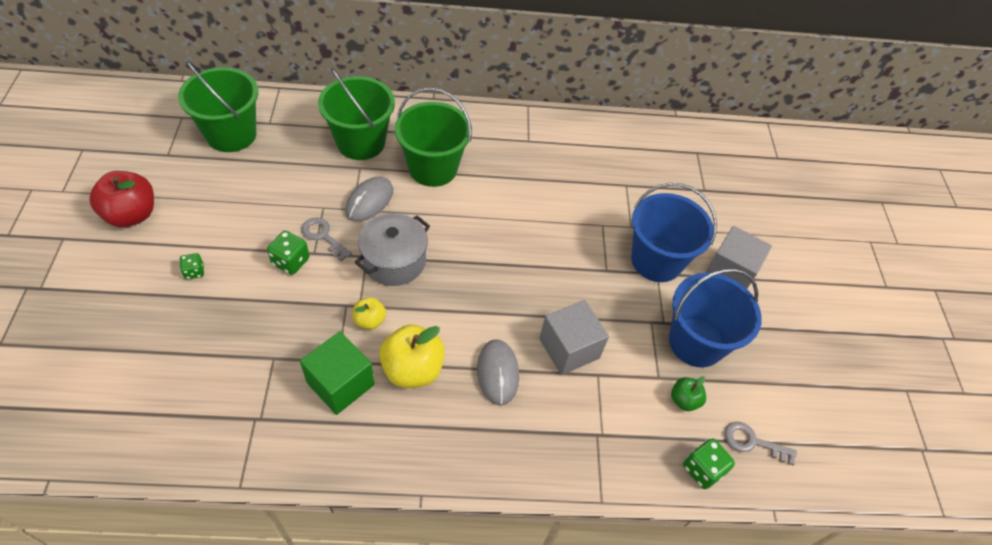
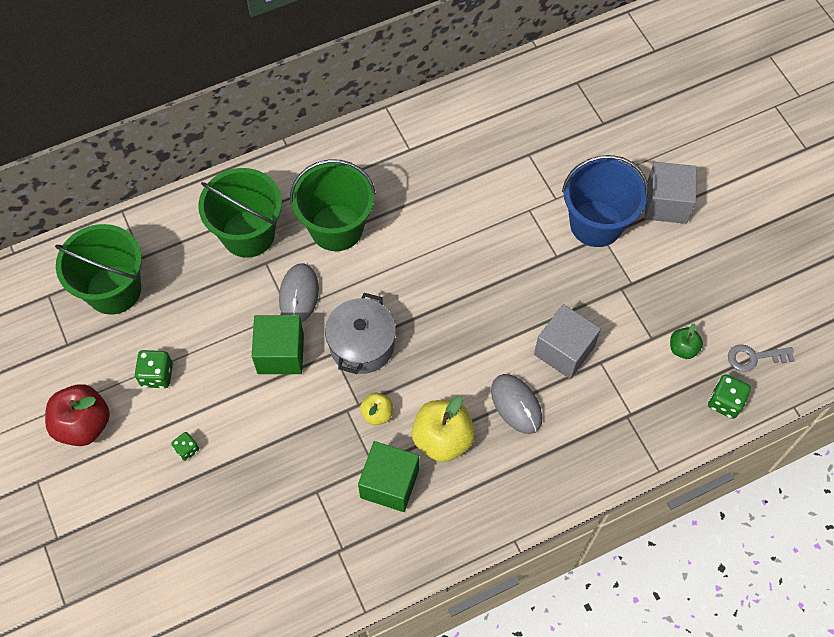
camera: 20 degrees left, 10 degrees up
(291, 261) = (268, 394): green dice -> green dice (157, 375)
(323, 236) = (280, 354): grey key -> green cube
(696, 342) = (668, 289): blue bucket -> none

